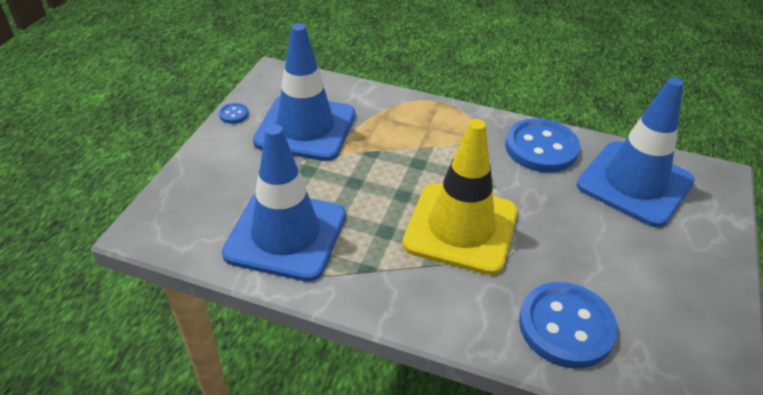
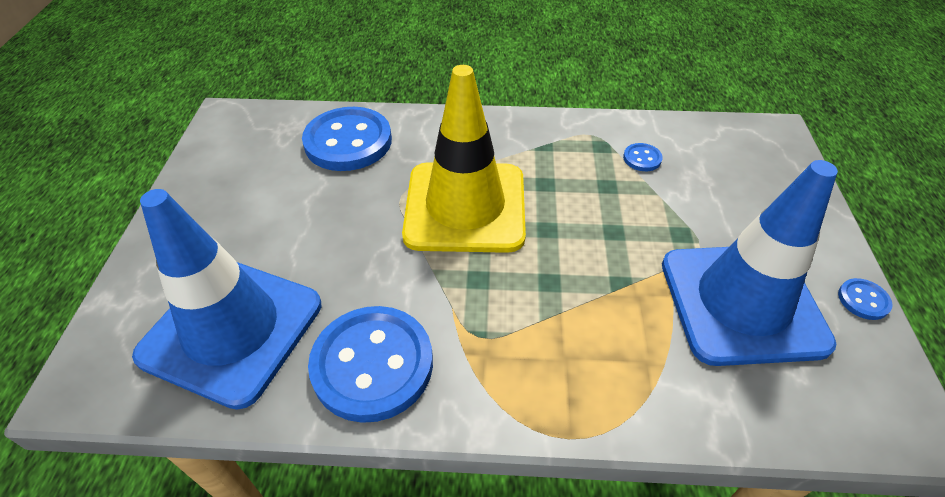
camera: 165 degrees right, 5 degrees up
(286, 234) = (642, 158): blue traffic cone -> blue button

